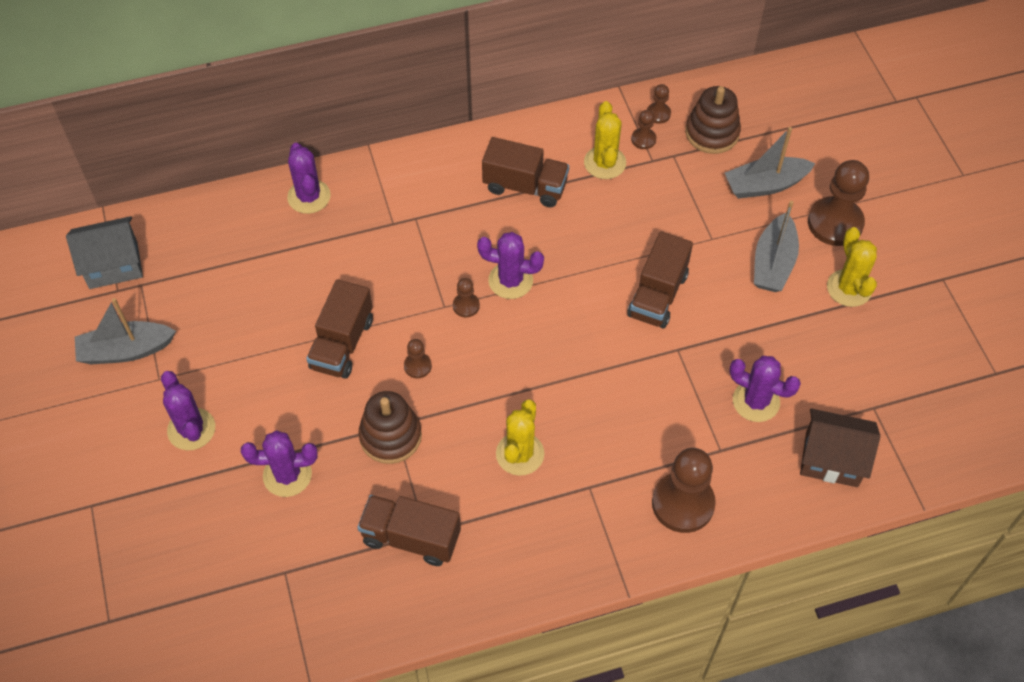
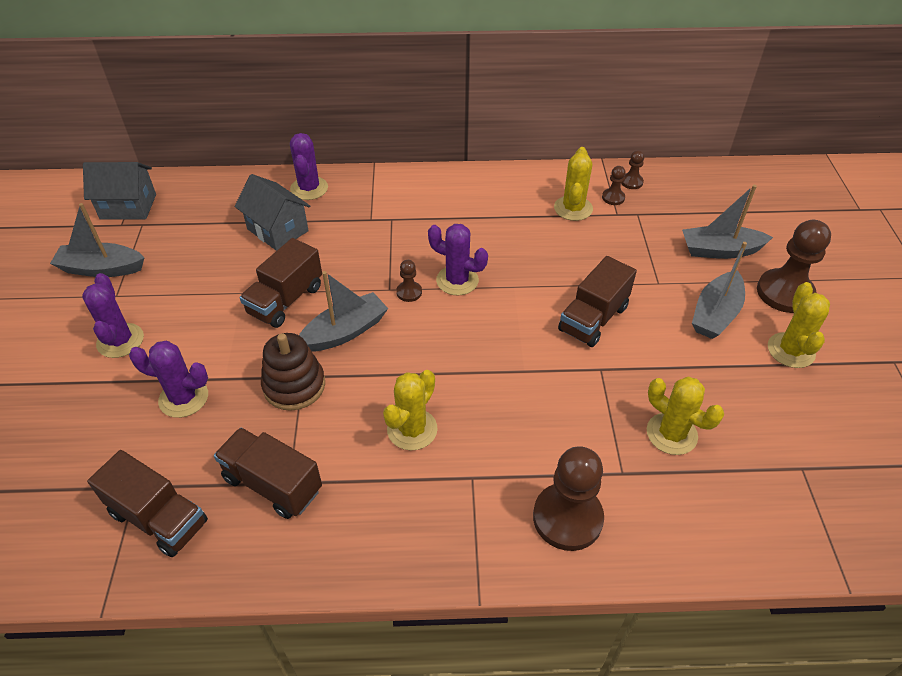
camera: 15 degrees right, 10 degrees down
(297, 259) = (278, 230): none -> grey house
(417, 366) = (345, 332): brown pawn -> grey boat
(525, 186) = (496, 213): brown truck -> brown truck (159, 518)
(712, 133) = (677, 203): brown stacking toy -> none
(756, 401) = (671, 434): purple cactus -> yellow cactus
(831, 459) = (745, 511): brown house -> none

